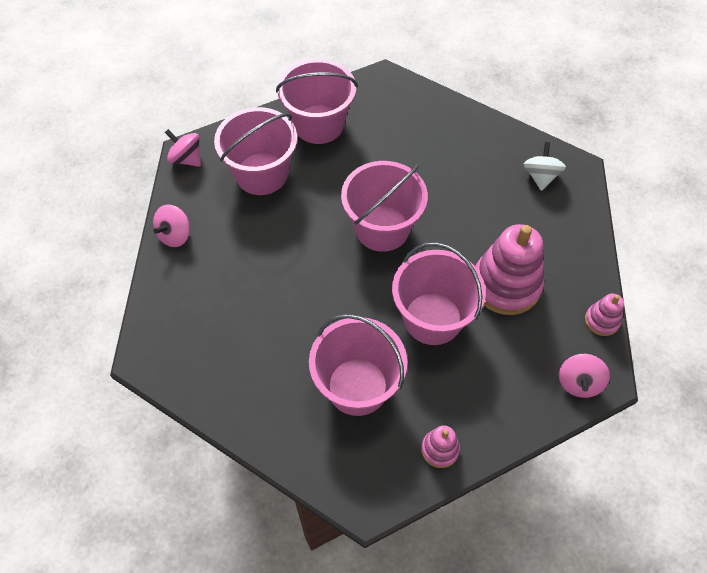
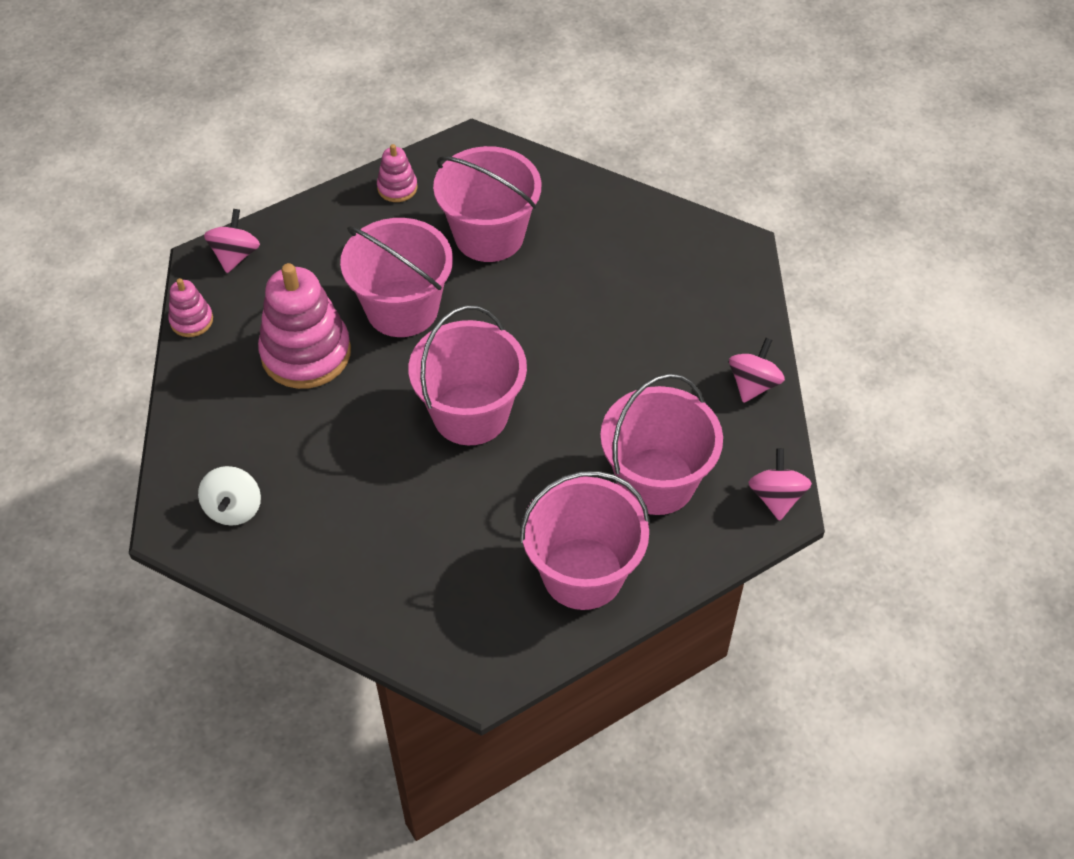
camera: 175 degrees right, 5 degrees down
(186, 159) = (776, 497): pink spinning top -> pink spinning top turned 120 degrees counterclockwise

